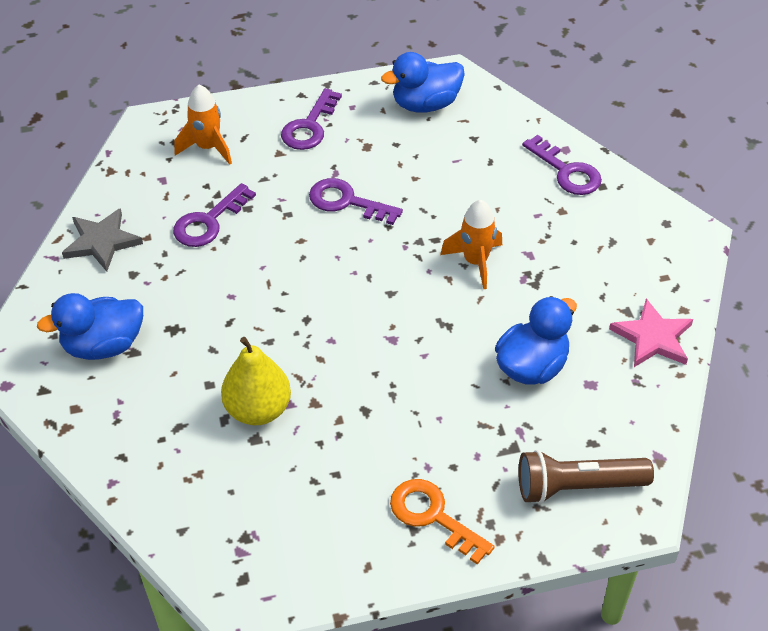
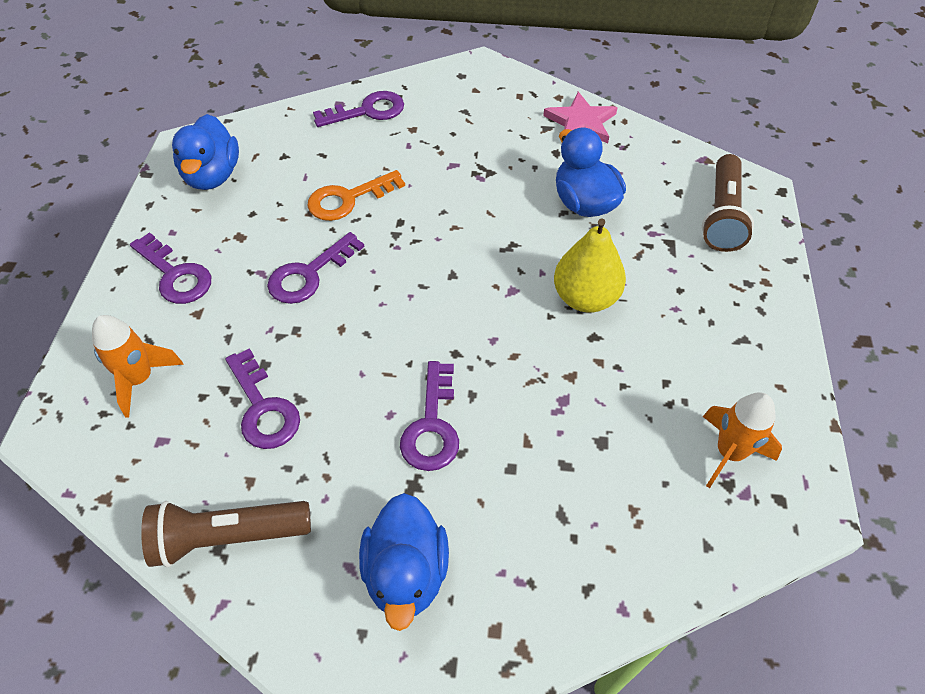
camera: 70 degrees left, 5 degrees up
(101, 242) = (227, 537): grey star -> brown flashlight
(230, 324) = (432, 425): none -> purple key
(258, 410) = (563, 429): yellow pear -> yellow pear (585, 298)
(433, 516) = (733, 320): orange key -> orange key (348, 199)
(475, 262) = (444, 202): orange rocket -> orange rocket (729, 453)

